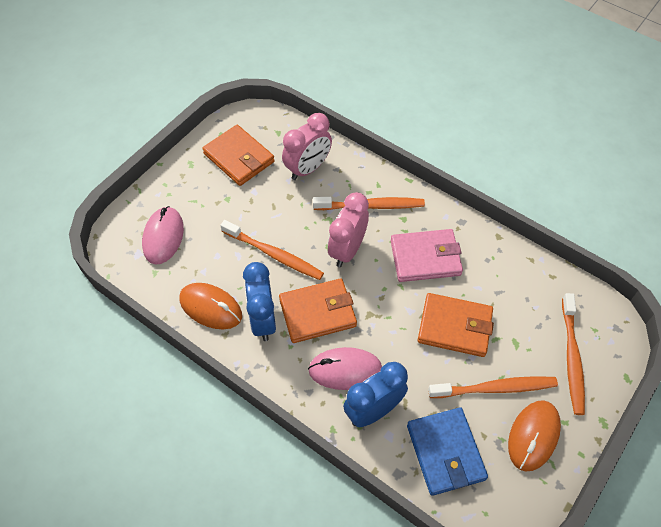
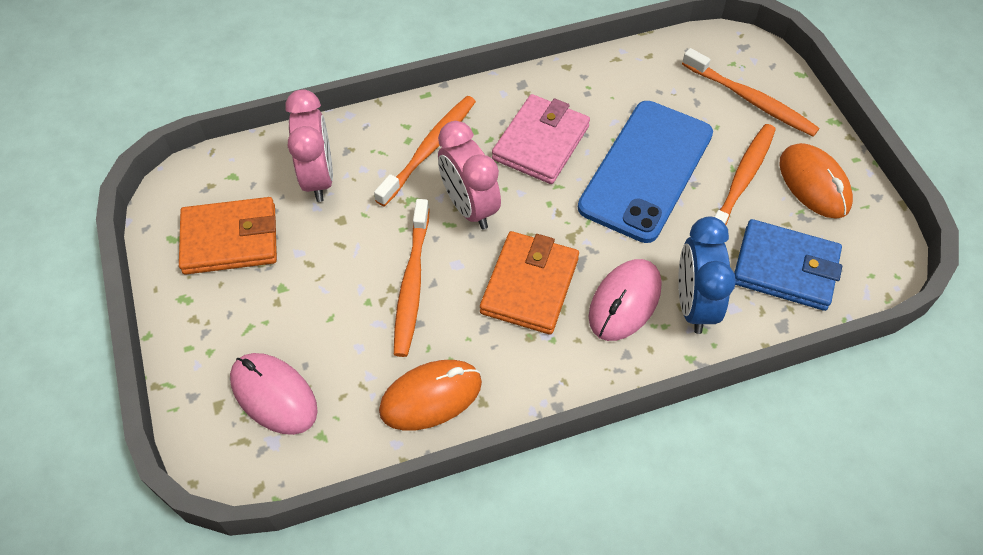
camera: 55 degrees left, 0 degrees up
(263, 320) = (495, 348): blue clock -> none
(274, 254) = (412, 284): orange toothbrush -> orange toothbrush turned 120 degrees clockwise
(454, 327) = (646, 170): orange wallet -> blue phone

